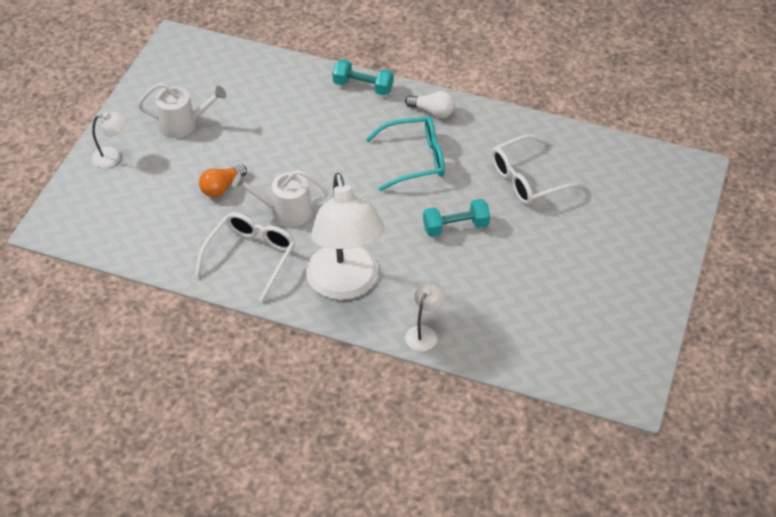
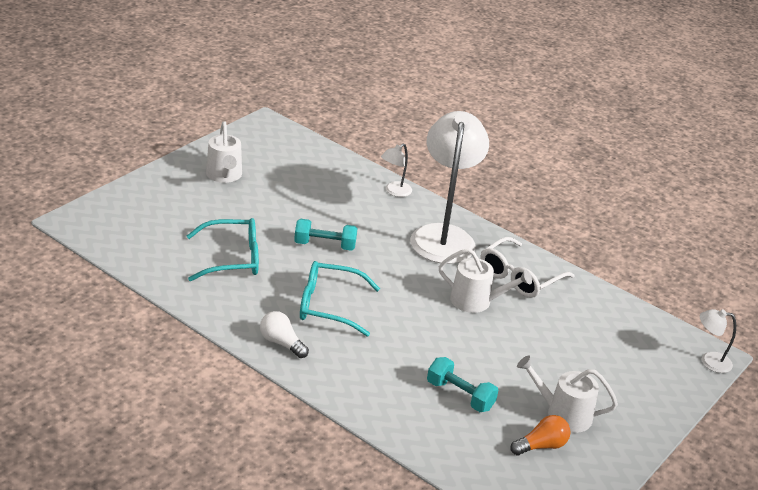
camera: 165 degrees left, 15 degrees down
(113, 157) = (645, 403): white lamp -> white lamp (709, 361)
(222, 187) = (533, 339): orange light bulb -> orange light bulb (541, 446)
(363, 86) = (342, 392): turquoise dumbbell -> turquoise dumbbell (460, 395)
(527, 179) = (232, 259): white glasses -> turquoise glasses
(612, 284) = (224, 175): none -> white watering can

